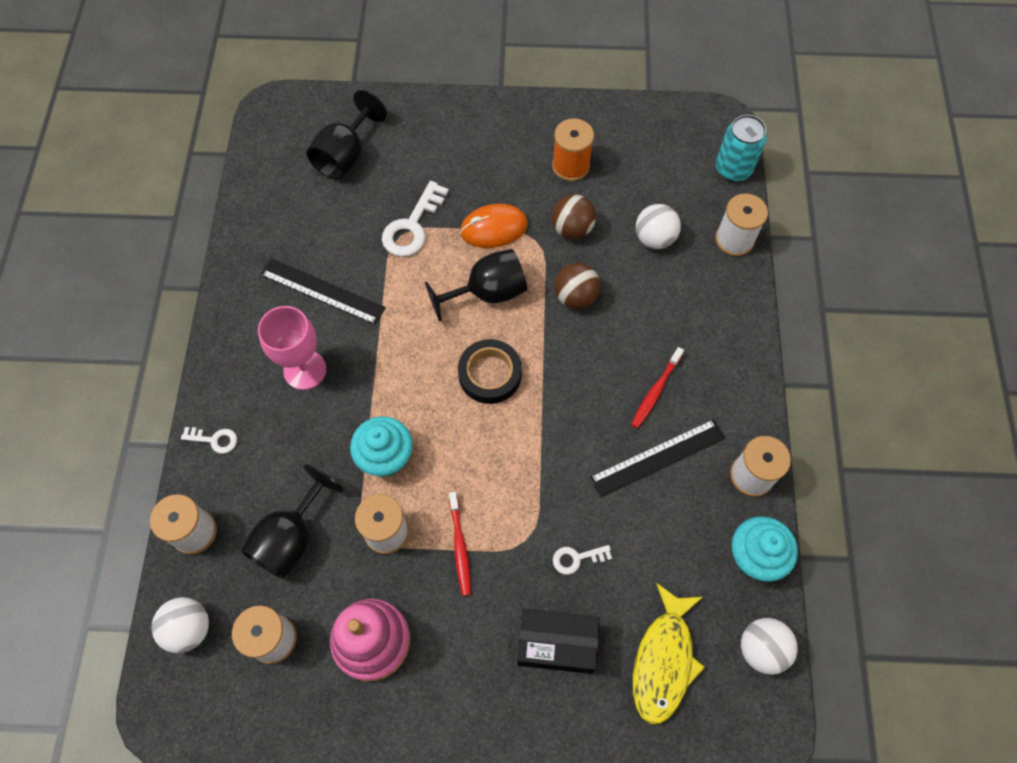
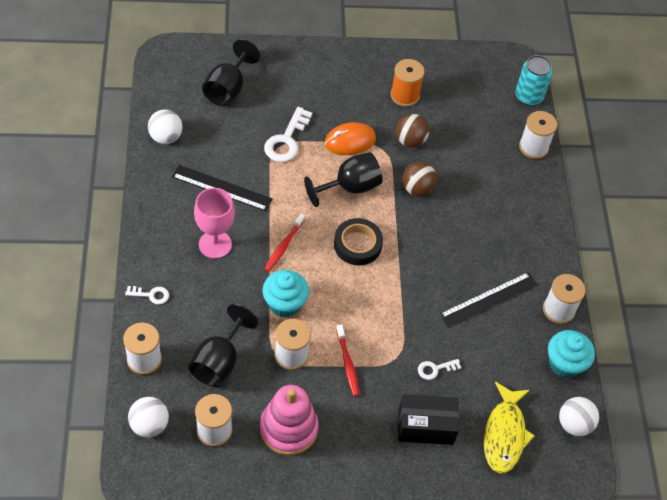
camera: 10 degrees left, 10 degrees down
(654, 238) = (473, 147): white ball -> white ball (166, 137)
(655, 391) = (483, 254): red toothbrush -> red toothbrush (283, 246)

